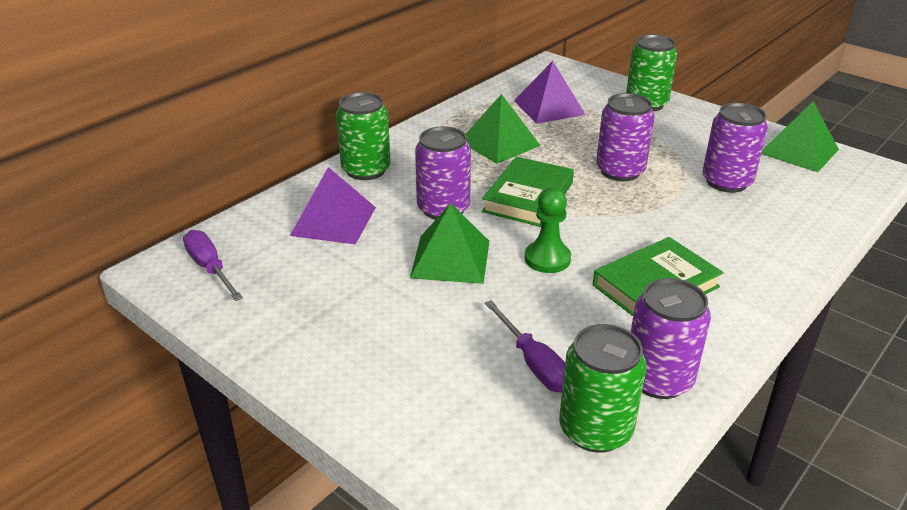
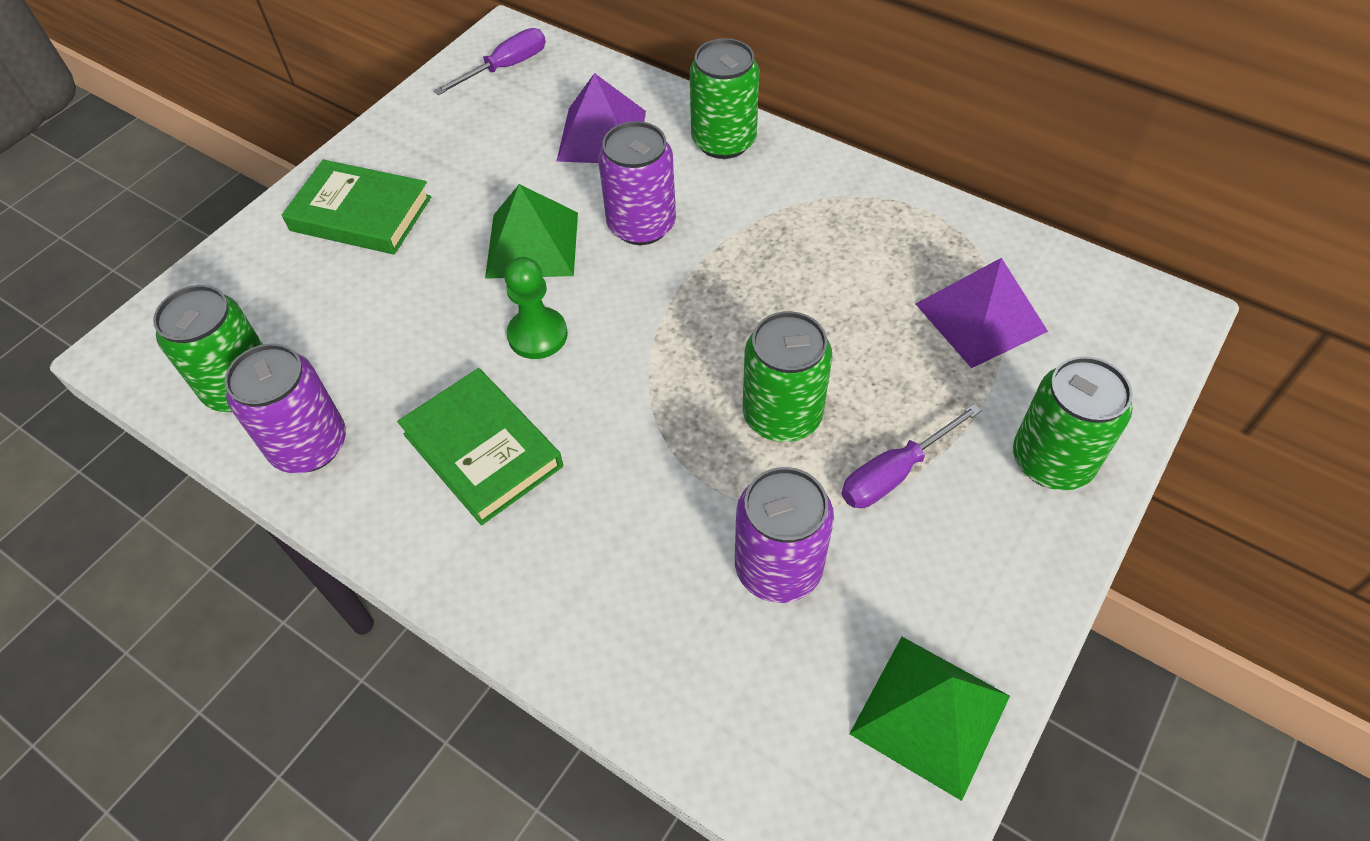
camera: 85 degrees right, 20 degrees up
(499, 143) = (834, 265): green pyramid -> none
(528, 197) = (684, 307): green book -> green book (361, 214)
(534, 363) = (344, 332): purple screwdriver -> purple screwdriver (895, 473)
(620, 171) = (782, 415): purple can -> green can

